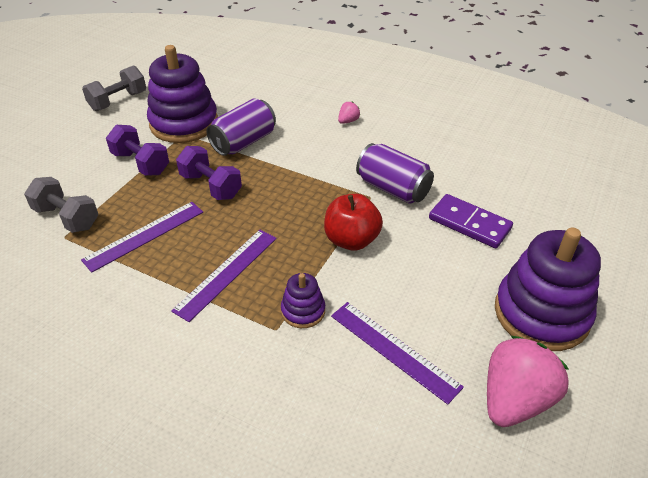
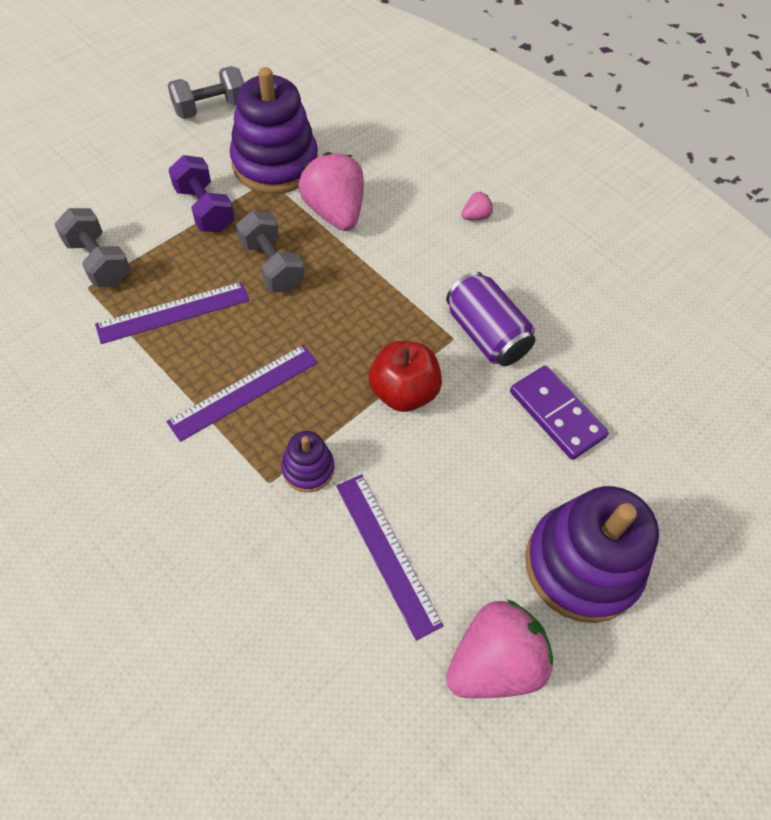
camera: 15 degrees right, 15 degrees up
(211, 186) = (272, 266): purple dumbbell -> grey dumbbell
(243, 142) = (334, 212): purple can -> pink strawberry

